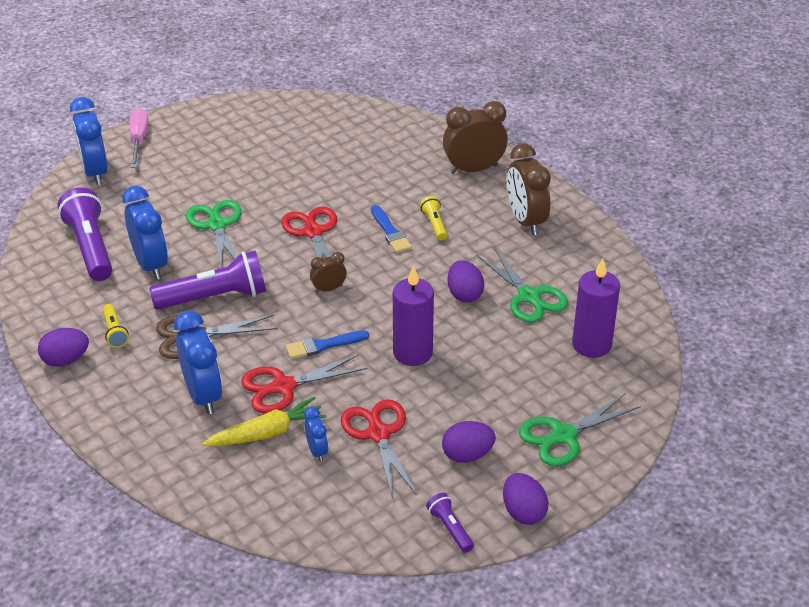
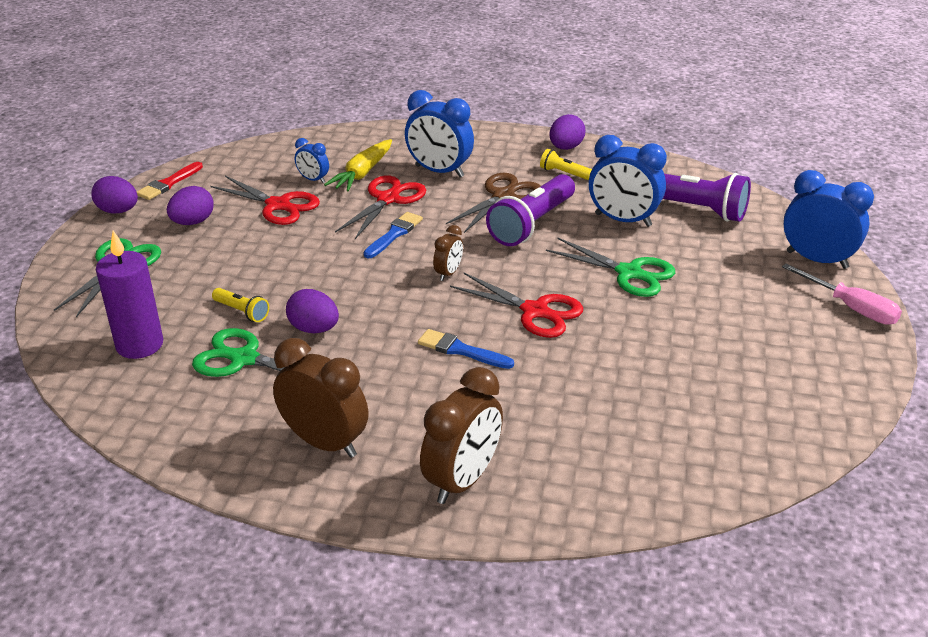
camera: 140 degrees right, 5 degrees down
(412, 353) = (311, 263): purple candle -> none
(434, 224) = (425, 383): yellow flashlight -> yellow flashlight (242, 312)
(450, 528) = (168, 183): purple flashlight -> red brush

